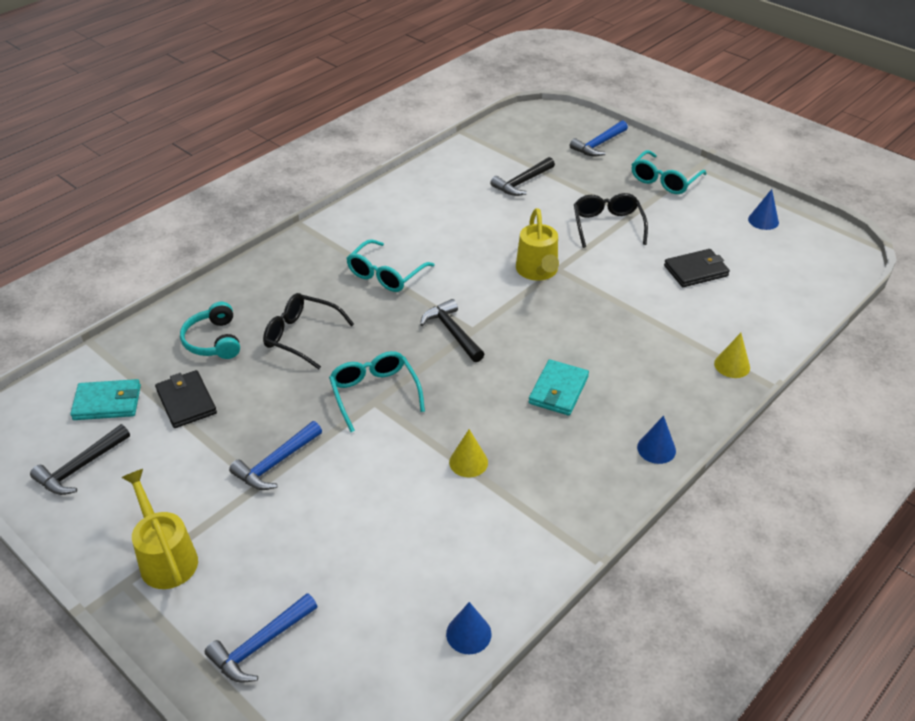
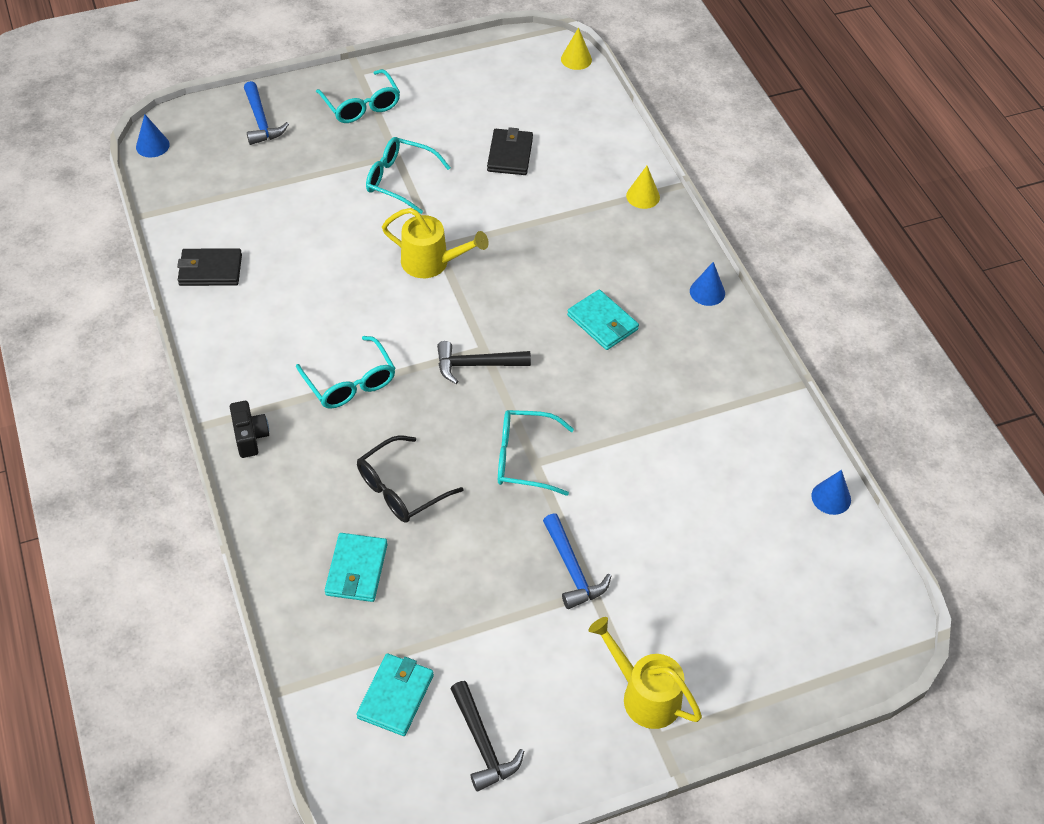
camera: 65 degrees left, 10 degrees up
(165, 557) = (644, 694): yellow watering can -> yellow watering can turned 45 degrees clockwise
(186, 401) = (439, 621): black wallet -> black wallet (210, 270)
(213, 341) = (356, 570): turquoise headphones -> turquoise wallet
(260, 644) = (777, 646): blue hammer -> none
(304, 248) = (250, 437): none -> black camera
(468, 462) = (652, 423): yellow cone -> yellow cone (576, 59)
(522, 182) = (278, 209): black hammer -> none
(607, 226) = (400, 180): black glasses -> turquoise glasses
(763, 220) = (473, 74): blue cone -> blue cone (152, 145)

